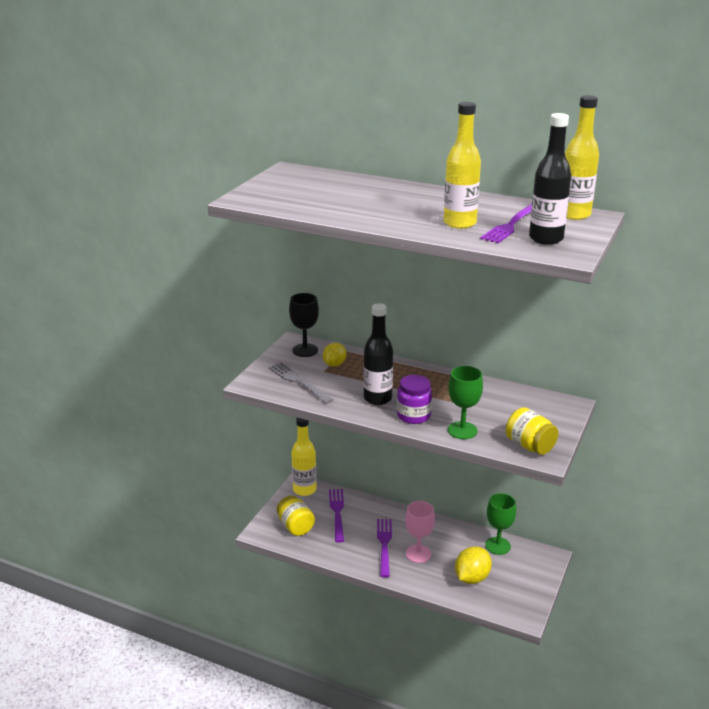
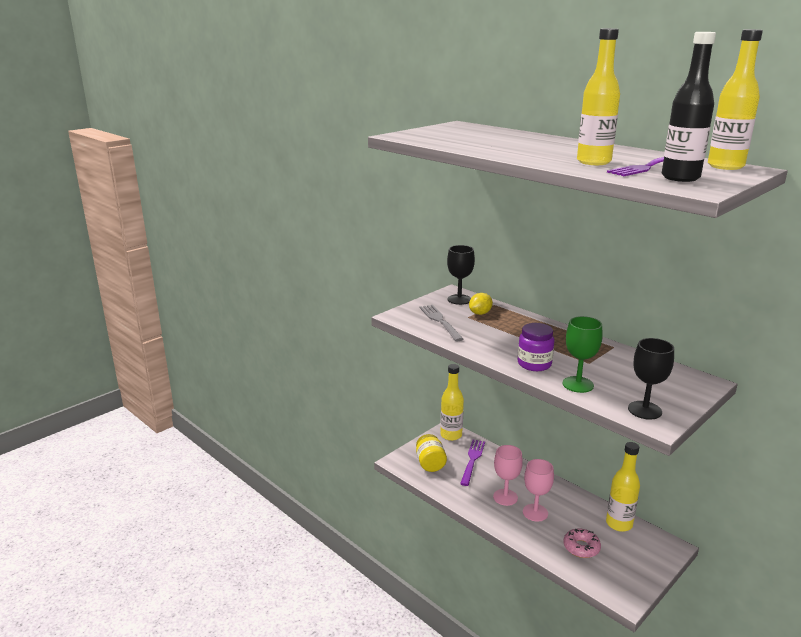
camera: 20 degrees right, 5 degrees down
(377, 398) = (506, 345): black bottle -> none
(384, 545) = (505, 497): purple fork -> pink goblet
(472, 578) = (581, 547): yellow lemon -> pink donut
(497, 546) = (619, 524): green goblet -> yellow bottle
(530, 446) = (644, 410): yellow jar -> black goblet

